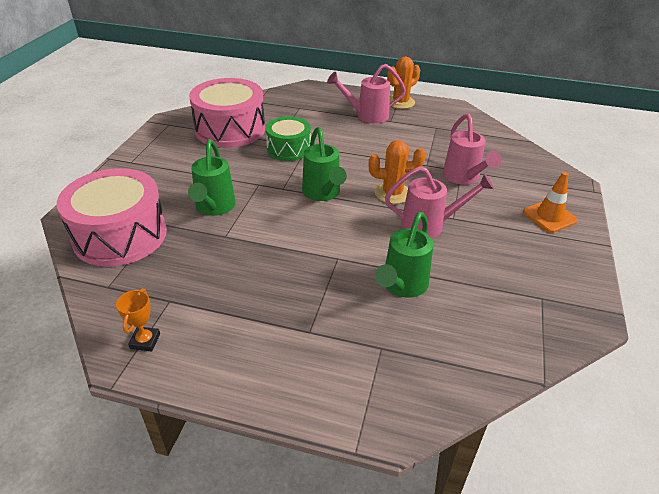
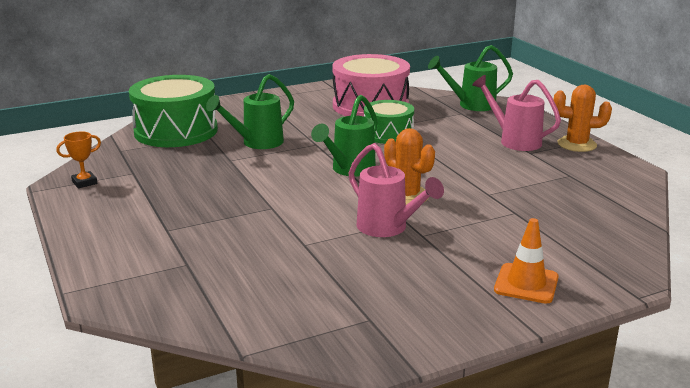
camera: 50 degrees right, 15 degrees down
(120, 235) = (176, 131): pink drum -> green drum
(402, 286) = (277, 246): green watering can -> green watering can (471, 105)
(463, 178) = (503, 218): pink watering can -> none

